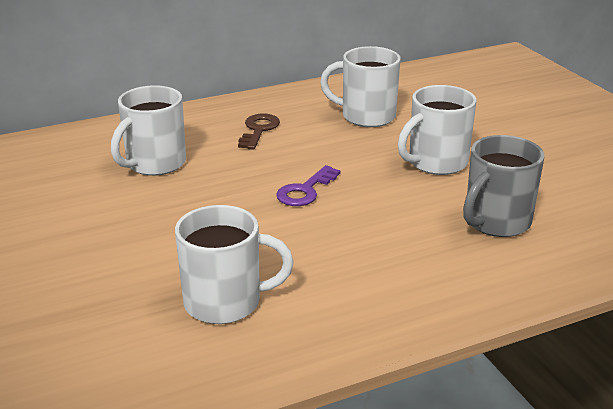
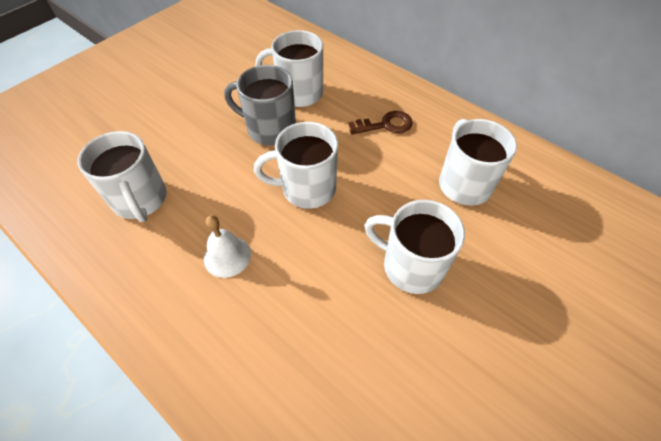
camera: 65 degrees right, 25 degrees up
(305, 191) = (306, 188): purple key -> white mug
(358, 254) = (227, 256): none -> white bell
(495, 222) = (326, 350): grey mug -> grey mug (270, 129)

